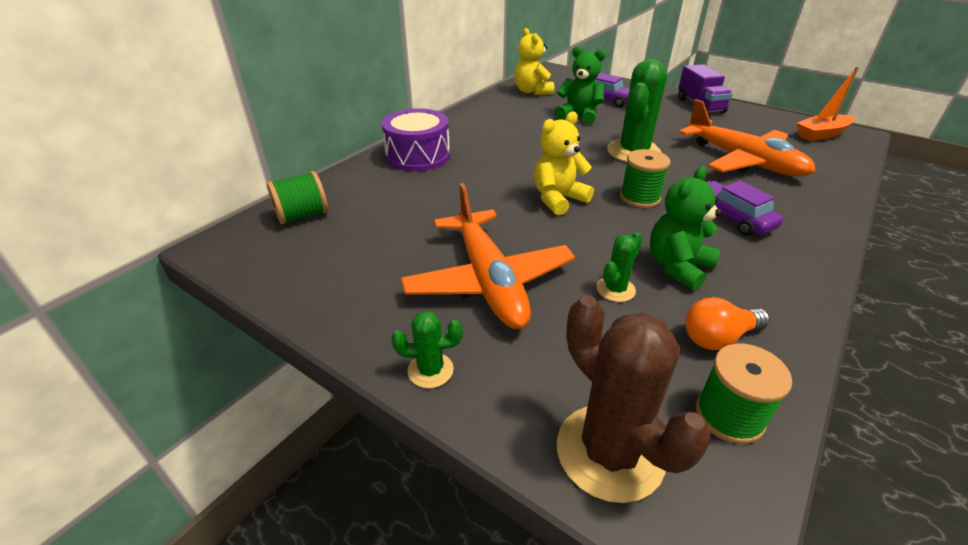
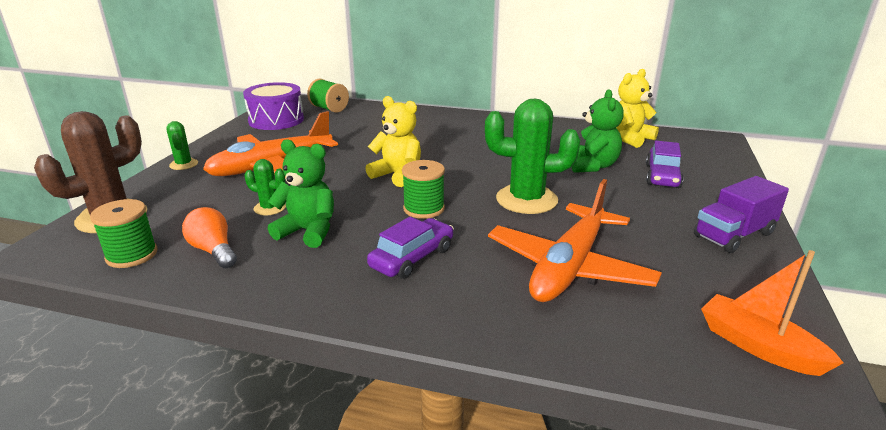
camera: 70 degrees right, 10 degrees down
(418, 156) = (434, 120): purple drum -> purple drum (276, 120)

